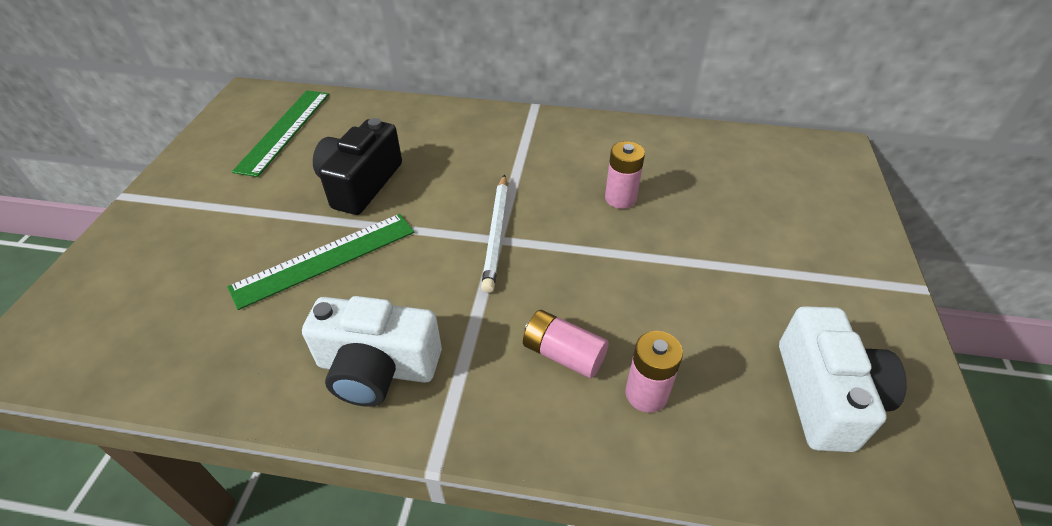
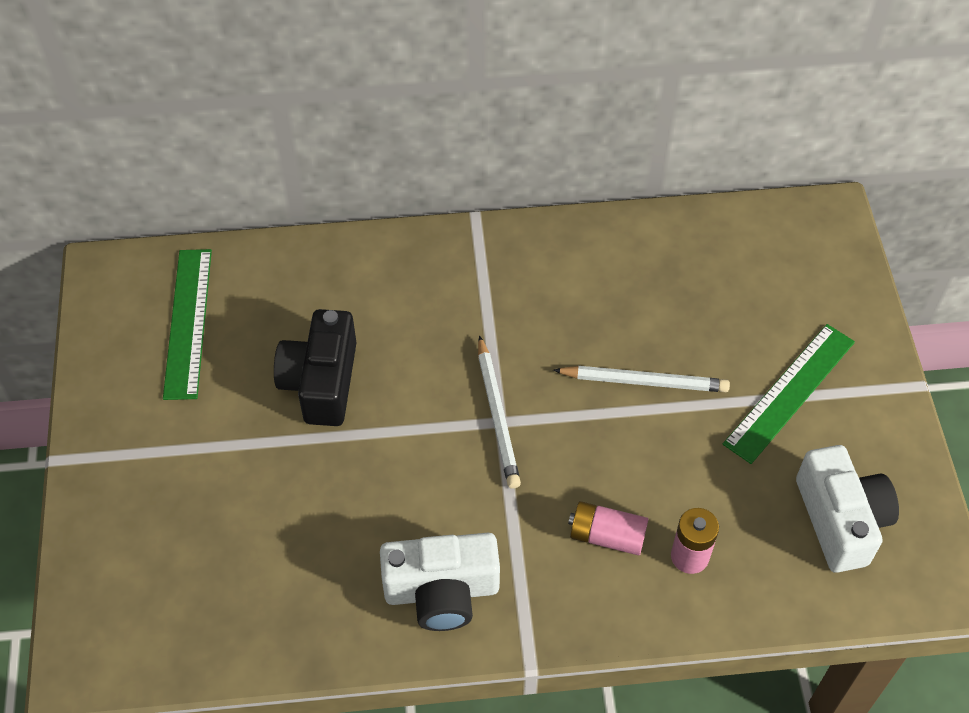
camera: 15 degrees left, 10 degrees up
(325, 259) = (332, 487): green ruler -> green ruler (789, 392)
(620, 198) = (612, 338): pink battery -> none
(640, 234) = (644, 381): none -> white pencil

